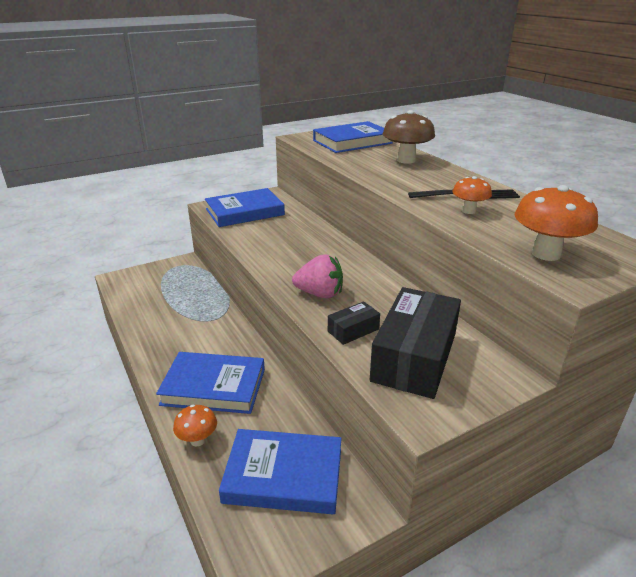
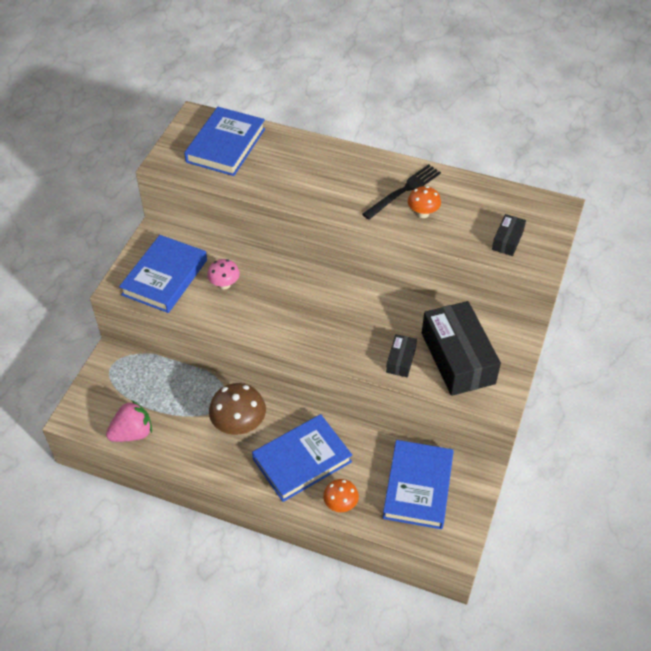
camera: 40 degrees left, 20 degrees up
(277, 229) = (224, 284): none -> pink mushroom
(283, 476) = (418, 487): blue book -> blue book turned 45 degrees counterclockwise
(320, 294) = (343, 340): pink strawberry -> pink strawberry (132, 433)
(406, 160) = (307, 156): brown mushroom -> brown mushroom (239, 425)
(546, 254) = (507, 240): orange mushroom -> black box

